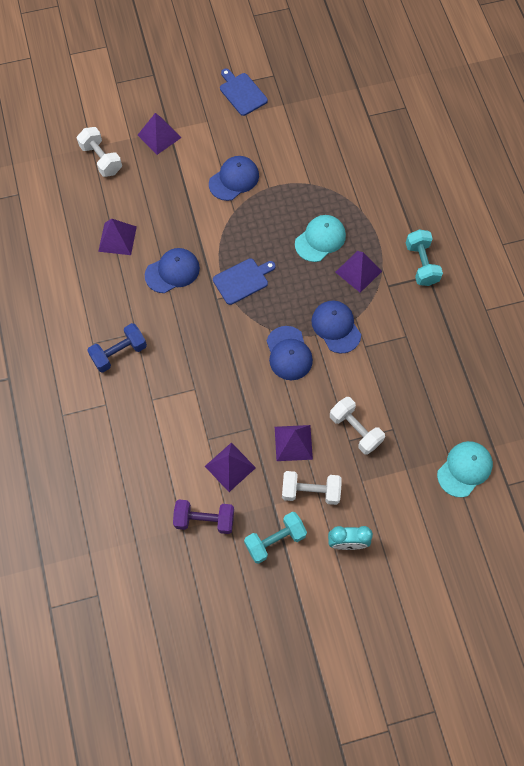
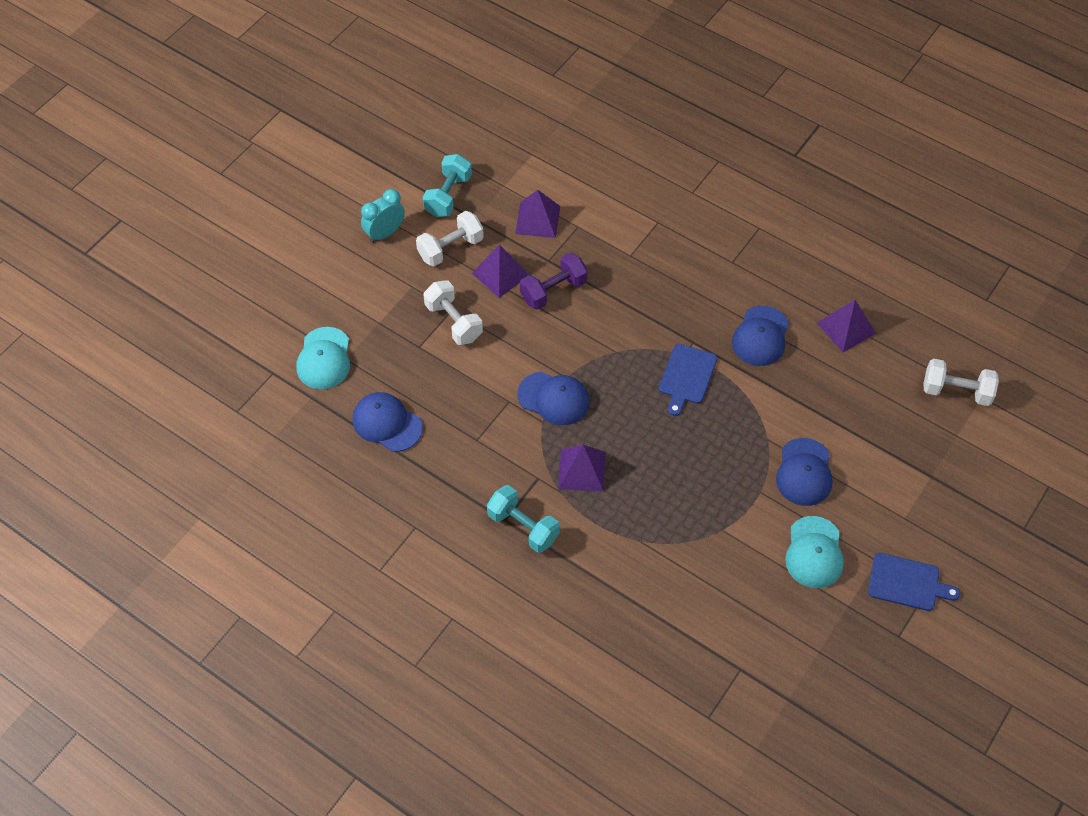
camera: 140 degrees right, 10 degrees down
(119, 353) = (727, 236): blue dumbbell -> none
(159, 136) = (932, 460): purple pyramid -> none
(204, 520) = (520, 171): purple dumbbell -> purple dumbbell (553, 290)
(289, 353) = (576, 343): blue cap -> blue cap (387, 423)
(320, 239) = (652, 475): turquoise cap -> turquoise cap (814, 552)
(355, 430) = (454, 322): white dumbbell -> white dumbbell turned 45 degrees clockwise

